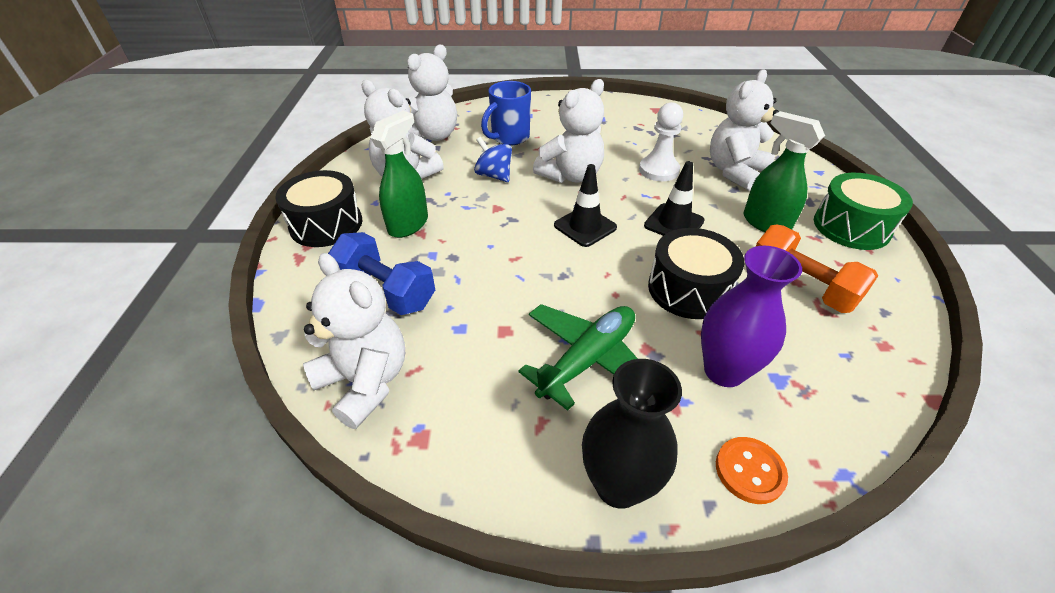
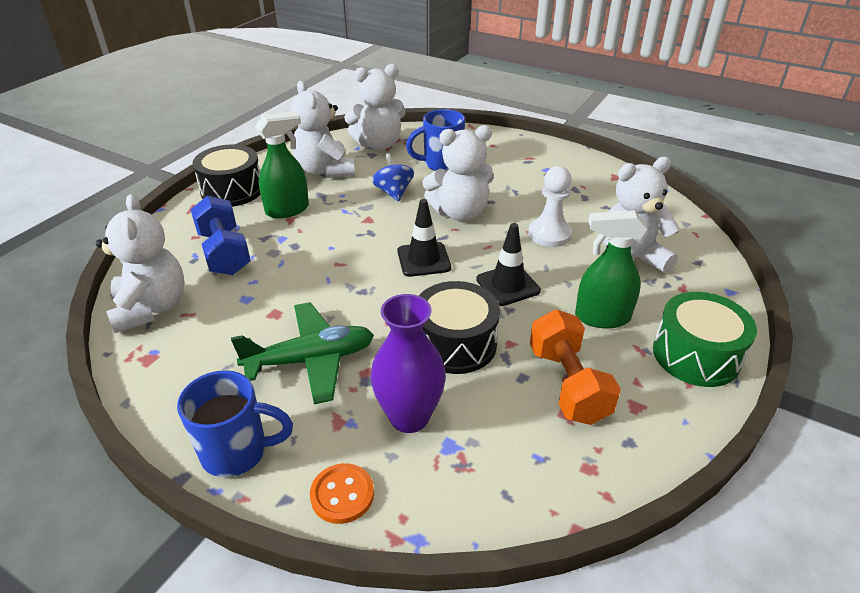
camera: 30 degrees right, 5 degrees down
(618, 485) = (238, 452): black vase -> blue mug
(765, 223) = (601, 317): green spray bottle -> green spray bottle turned 75 degrees counterclockwise

